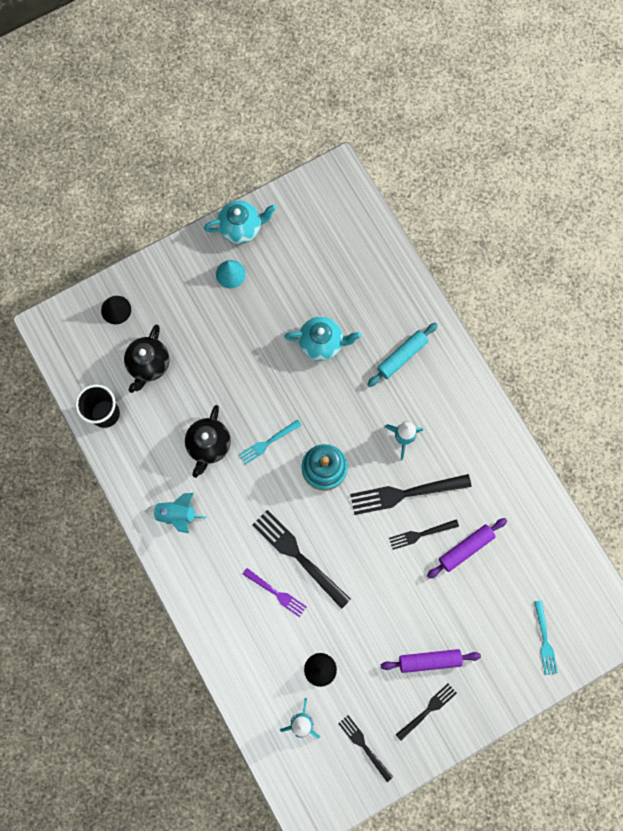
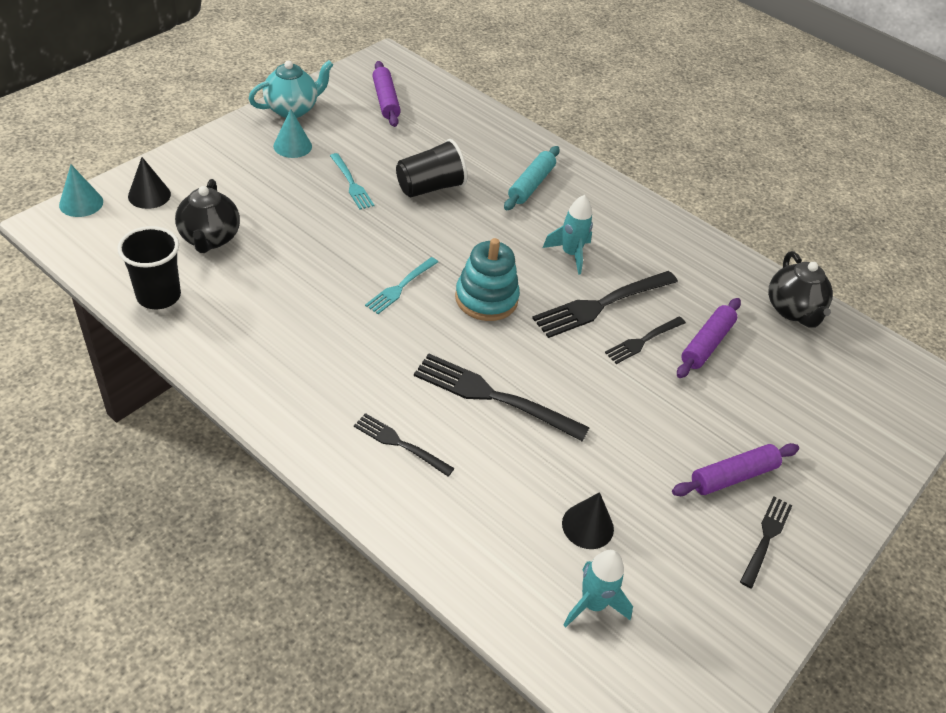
camera: 25 degrees left, 30 degrees down
(68, 308) = (81, 203): none -> turquoise cone
(176, 514) = (298, 385): turquoise rocket -> none
(209, 445) = (320, 303): black teapot -> black teapot (792, 310)
(276, 593) = (481, 446): purple fork -> none
(319, 230) = (385, 100): none -> purple rolling pin
(321, 343) = (430, 187): turquoise teapot -> black cup
(364, 746) = (703, 612): black fork -> black fork (400, 444)
(545, 640) = (862, 418): turquoise fork -> turquoise fork (351, 183)

